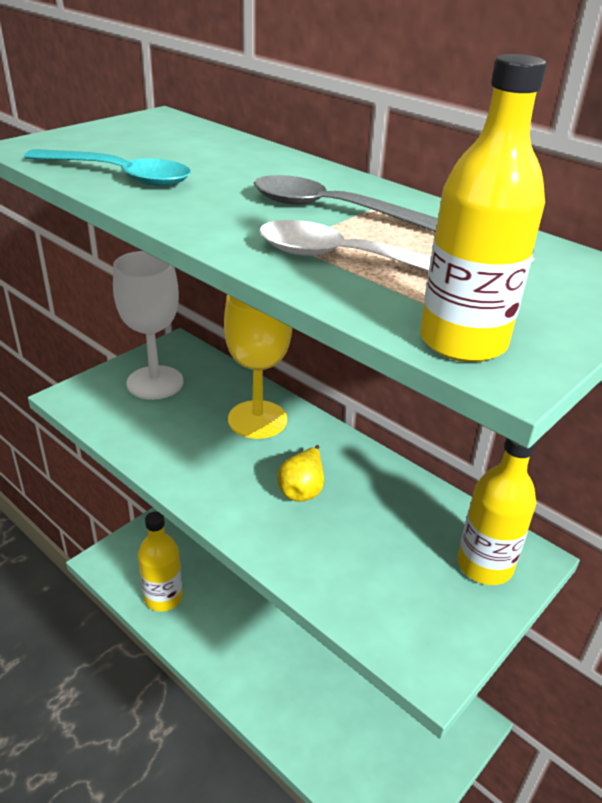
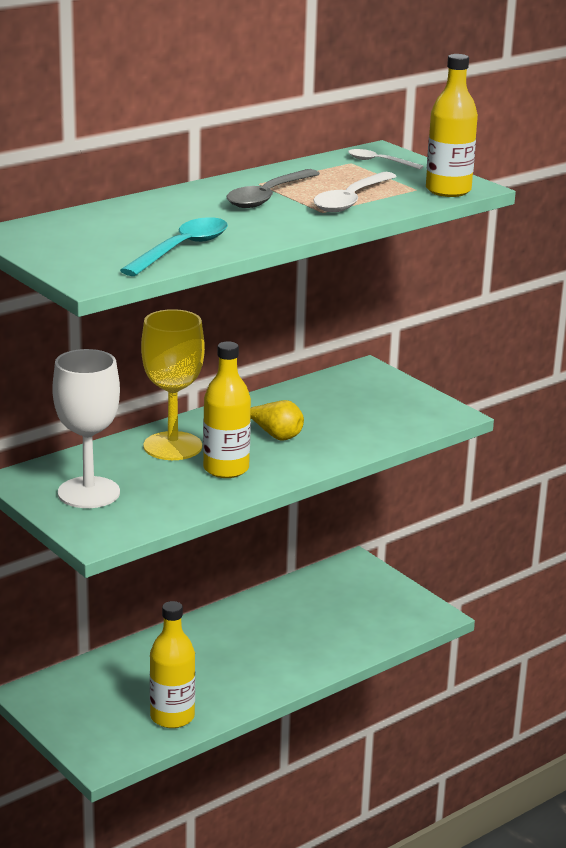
camera: 80 degrees left, 10 degrees down
(484, 565) = (371, 384): yellow bottle -> yellow bottle (226, 469)
(562, 278) = (379, 162): none -> white spoon

